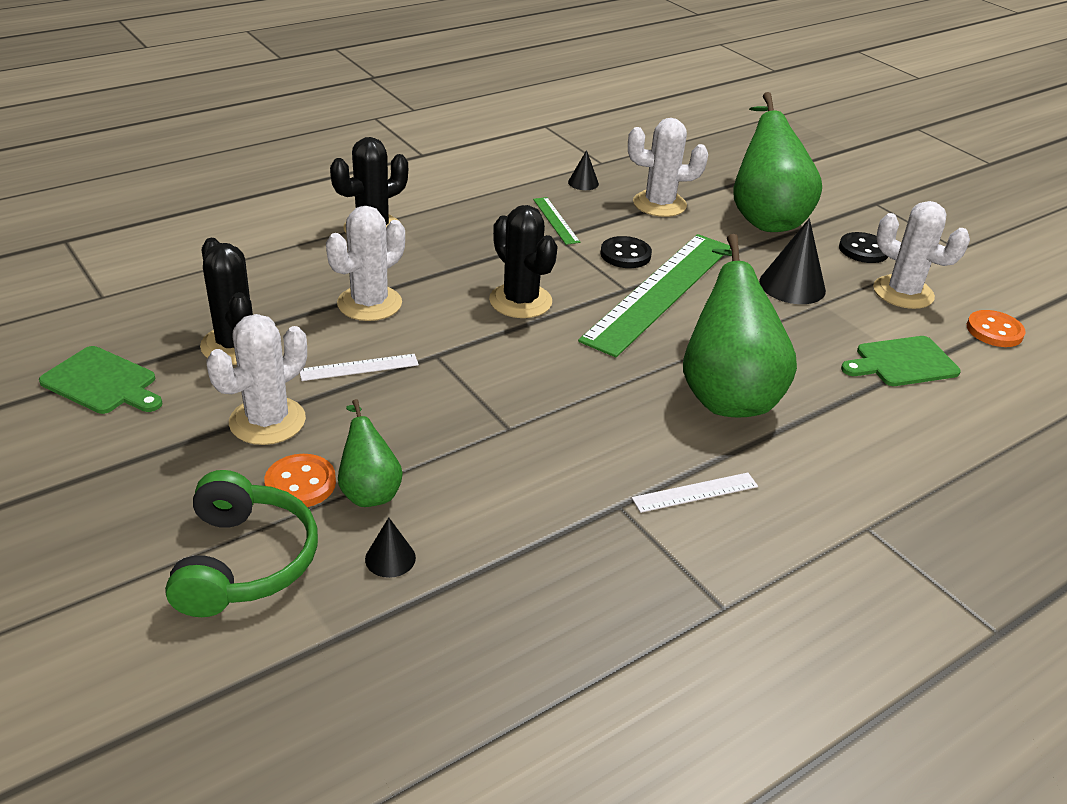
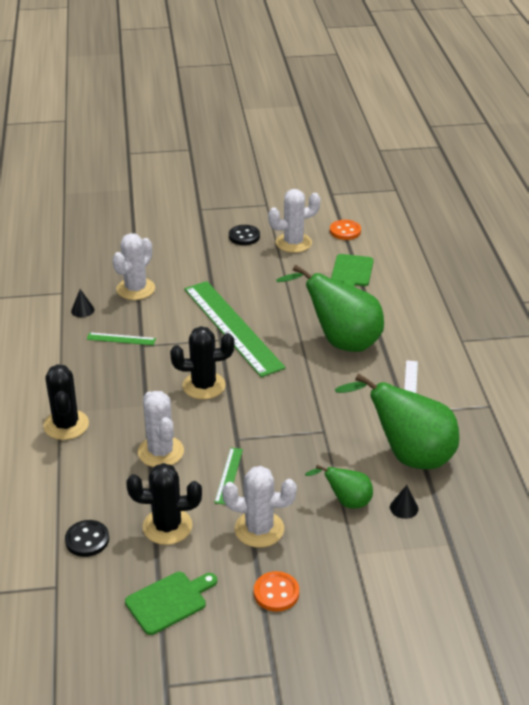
camera: 60 degrees left, 0 degrees up
(243, 561) = (378, 566): green headphones -> none
(267, 421) = (259, 529): white cactus -> white cactus turned 60 degrees counterclockwise
(300, 483) = (325, 528): orange button -> orange button (276, 593)
(359, 367) = (228, 475): white ruler -> green ruler
(625, 254) = (183, 325): black button -> black button (87, 540)
(765, 218) = (184, 256): green pear -> green pear (408, 455)
(792, 286) = (260, 277): black cone -> none

